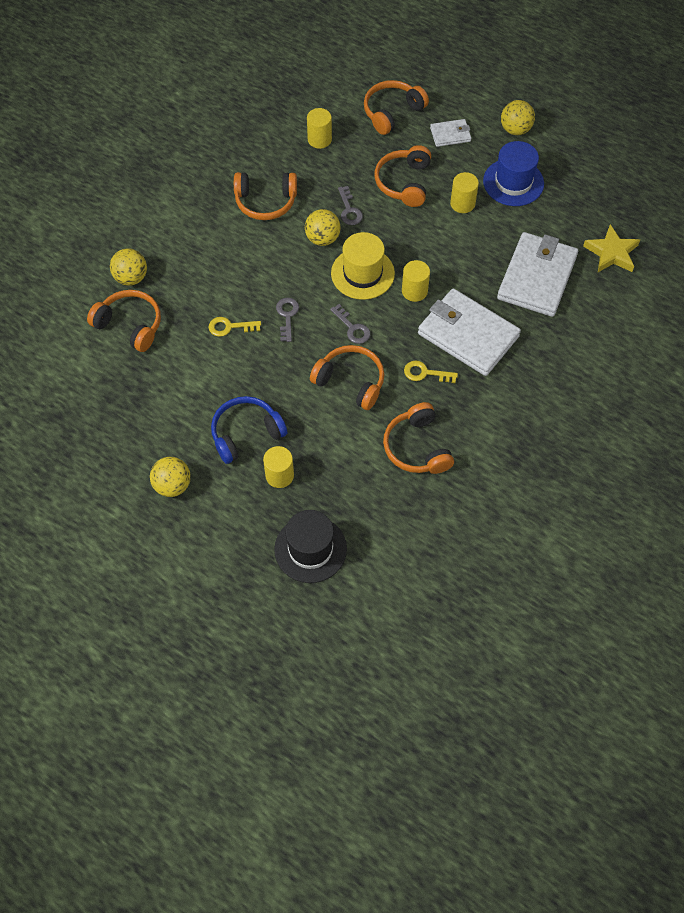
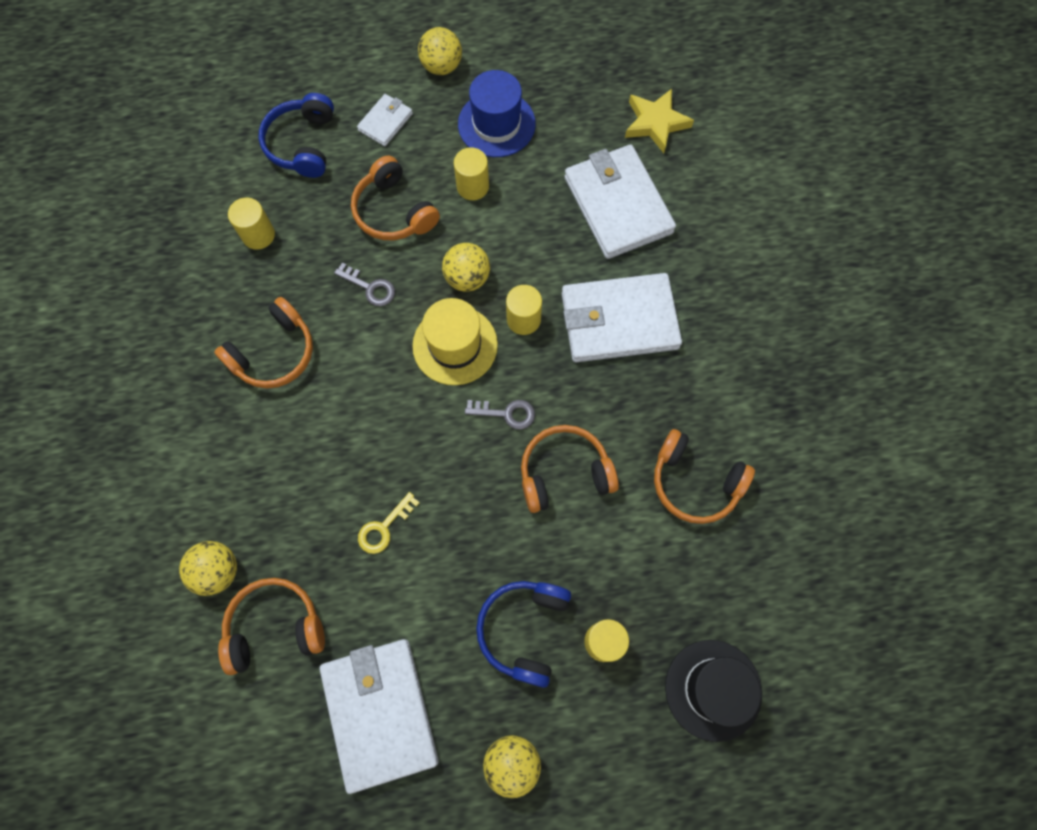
camera: 45 degrees left, 10 degrees up
(136, 406) = (379, 713): none -> white wallet
(287, 316) = (429, 460): grey key -> none
(322, 238) = (376, 342): yellow ball -> yellow ball (467, 278)
(392, 112) = (302, 144): orange headphones -> blue headphones
(425, 373) = (622, 397): yellow key -> none

